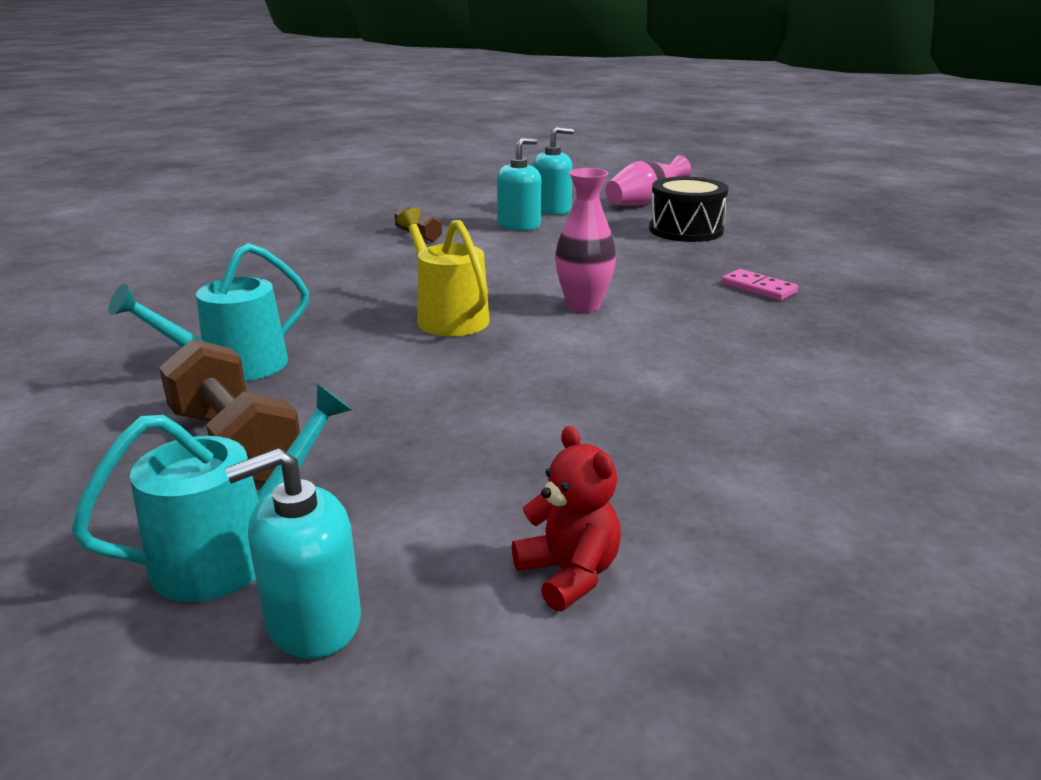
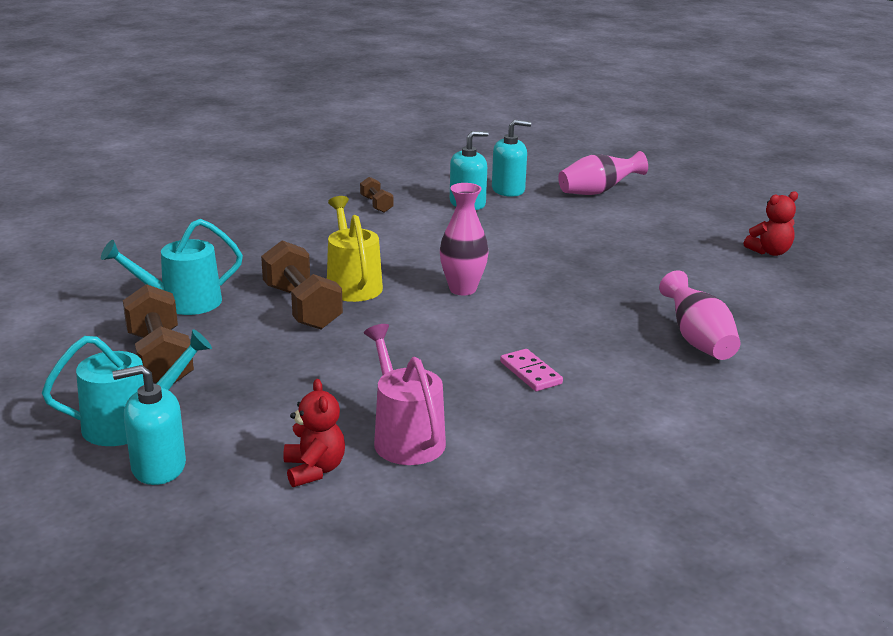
camera: 15 degrees right, 0 degrees up
(401, 350) = (302, 307): none -> brown dumbbell
(662, 498) = (405, 438): none -> pink watering can
(686, 230) = (610, 227): black drum -> none
(758, 288) = (620, 293): pink domino -> pink domino (531, 373)
(862, 234) = (770, 252): none -> red teddy bear
(888, 323) = (697, 340): none -> pink vase

